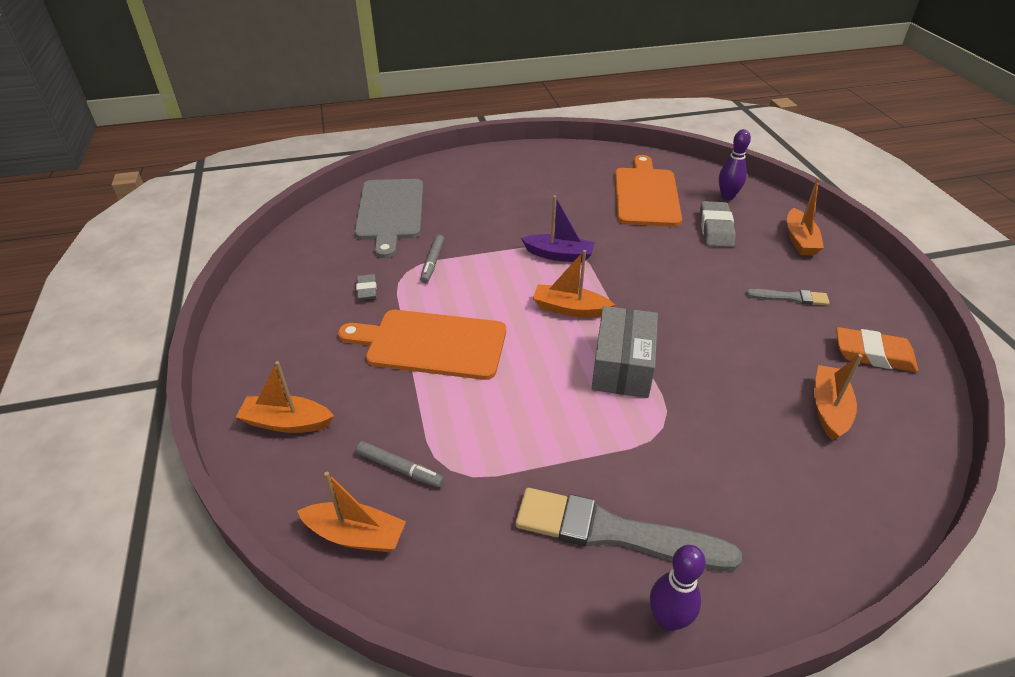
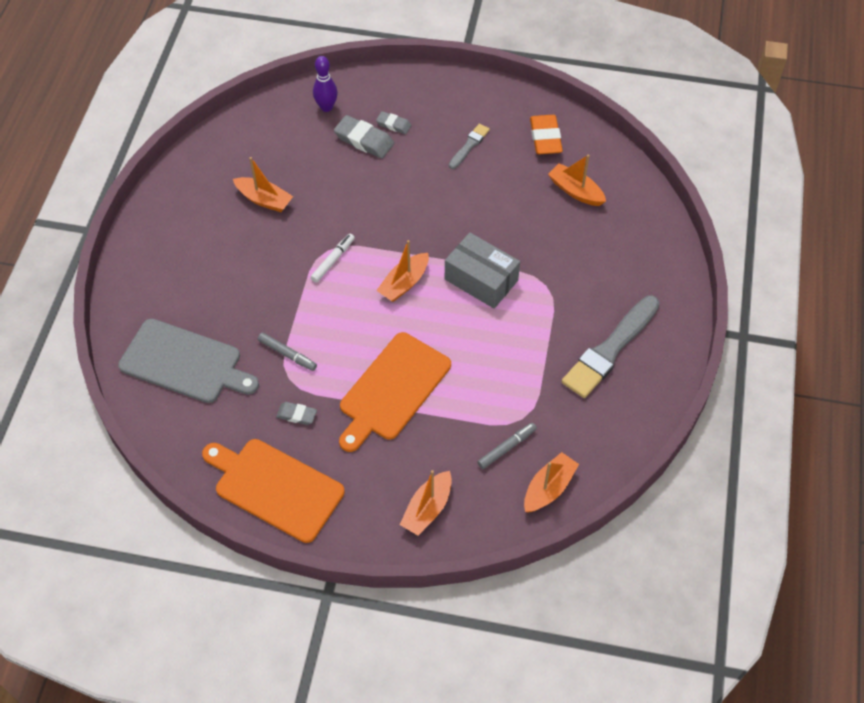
camera: 65 degrees left, 15 degrees up
(559, 255) = (333, 260): purple boat -> white marker
(646, 194) = (286, 159): orange cutting board -> orange cutting board (275, 488)
(668, 619) = (672, 351): purple bowling pin -> none
(755, 240) = (393, 125): none -> grey eraser
(799, 240) = (411, 98): orange boat -> orange boat (264, 200)
(873, 354) = (545, 138): orange eraser -> orange eraser turned 45 degrees counterclockwise

